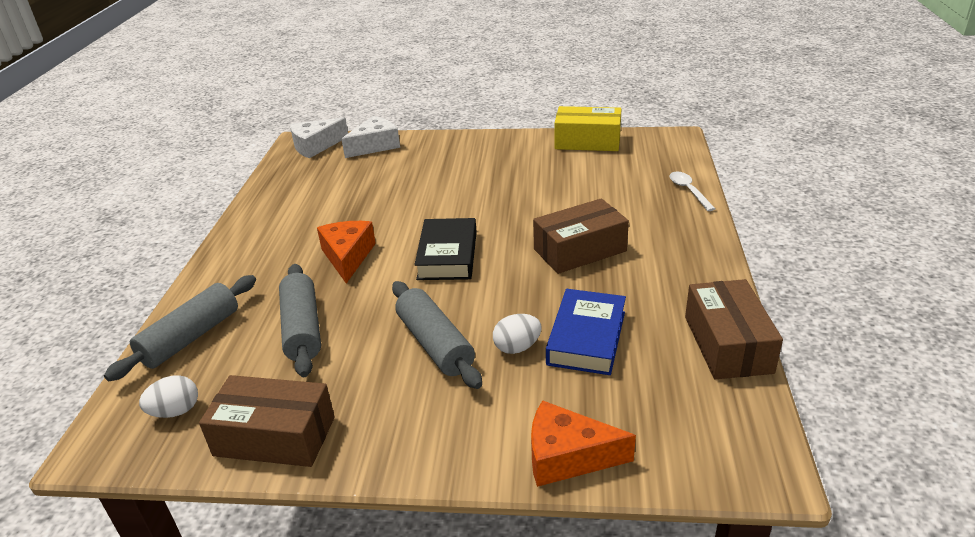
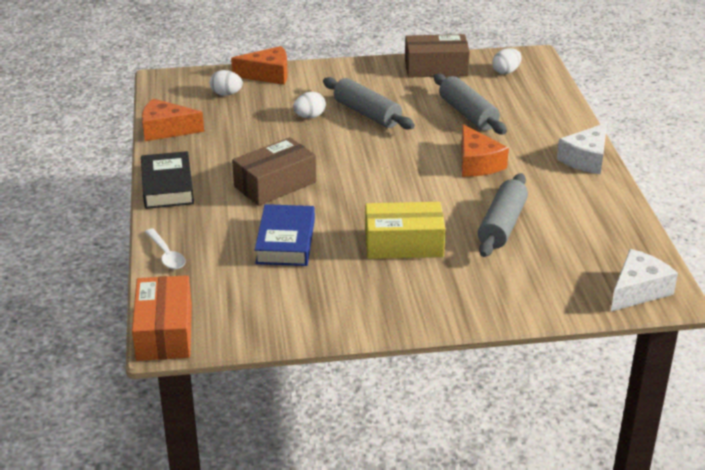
camera: 165 degrees right, 0 degrees up
(191, 337) = (543, 103): grey rolling pin -> grey rolling pin (502, 225)
(375, 146) = (559, 296): white cheese -> white cheese (586, 159)
(447, 255) = (390, 171): black book -> black book (167, 186)
(586, 338) = (262, 125): blue book -> blue book (285, 241)
(587, 141) = (282, 324): yellow box -> yellow box (404, 244)
(642, 412) = (226, 94): none -> white egg
(678, 141) = (164, 332): none -> orange box
(727, 344) = (166, 130): brown box -> orange cheese

